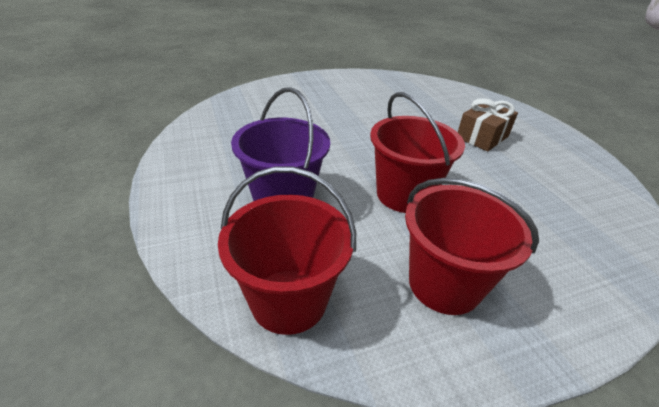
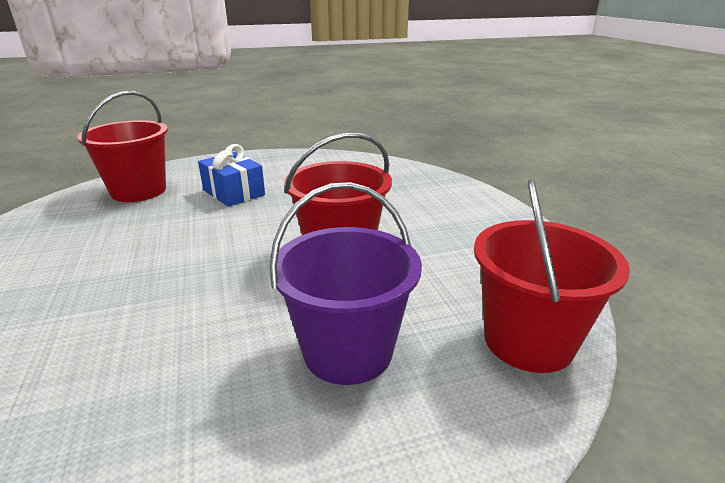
camera: 85 degrees left, 10 degrees down
(444, 284) = (469, 246): red bucket -> red bucket (138, 191)
(482, 137) = (234, 192): brown gift -> blue gift

